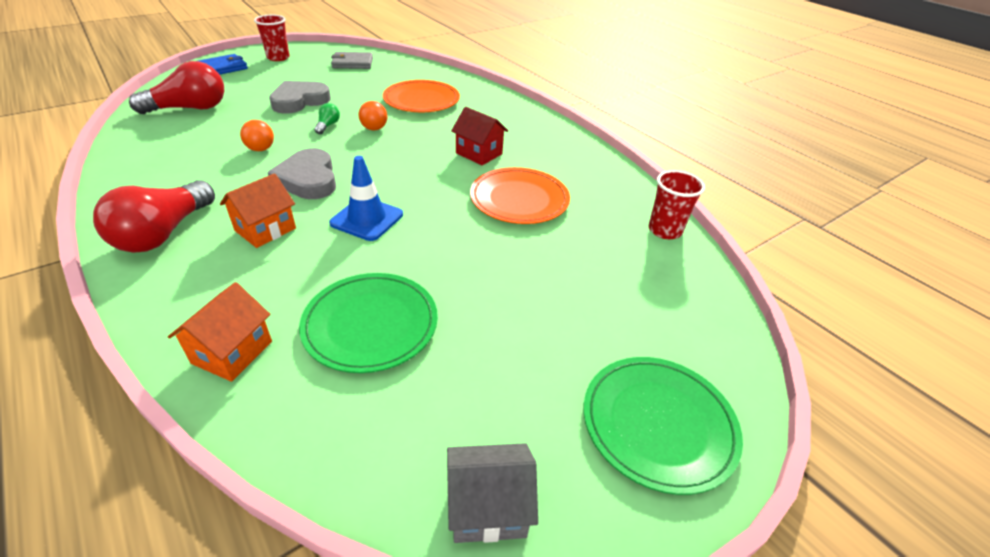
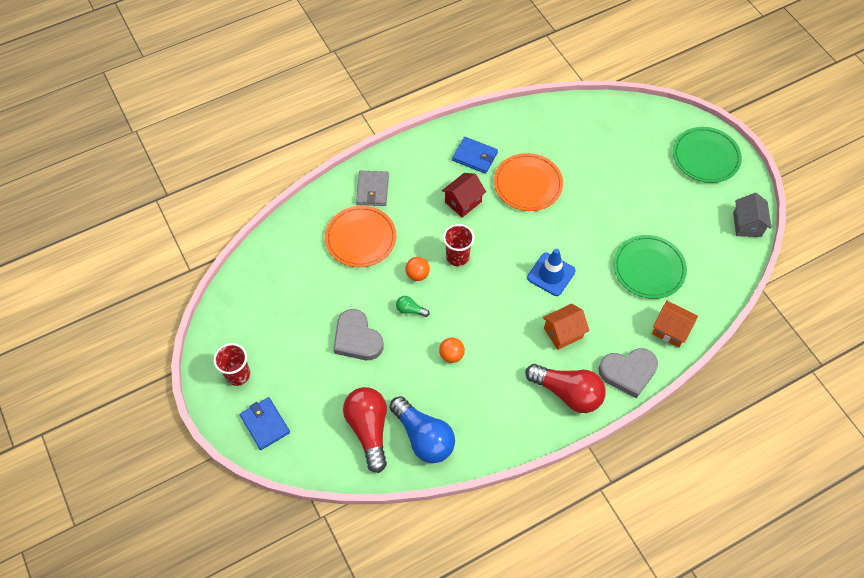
camera: 80 degrees left, 20 degrees up
(162, 135) = (423, 437): none -> blue light bulb
(265, 229) = (563, 333): orange house -> orange house turned 75 degrees counterclockwise
(308, 179) = (499, 315): grey heart -> grey heart (628, 372)
(352, 63) = (261, 300): grey wallet -> grey wallet (372, 190)
(550, 160) = (475, 156): none -> blue wallet
(664, 230) = (563, 112): red cup -> red cup (457, 257)

